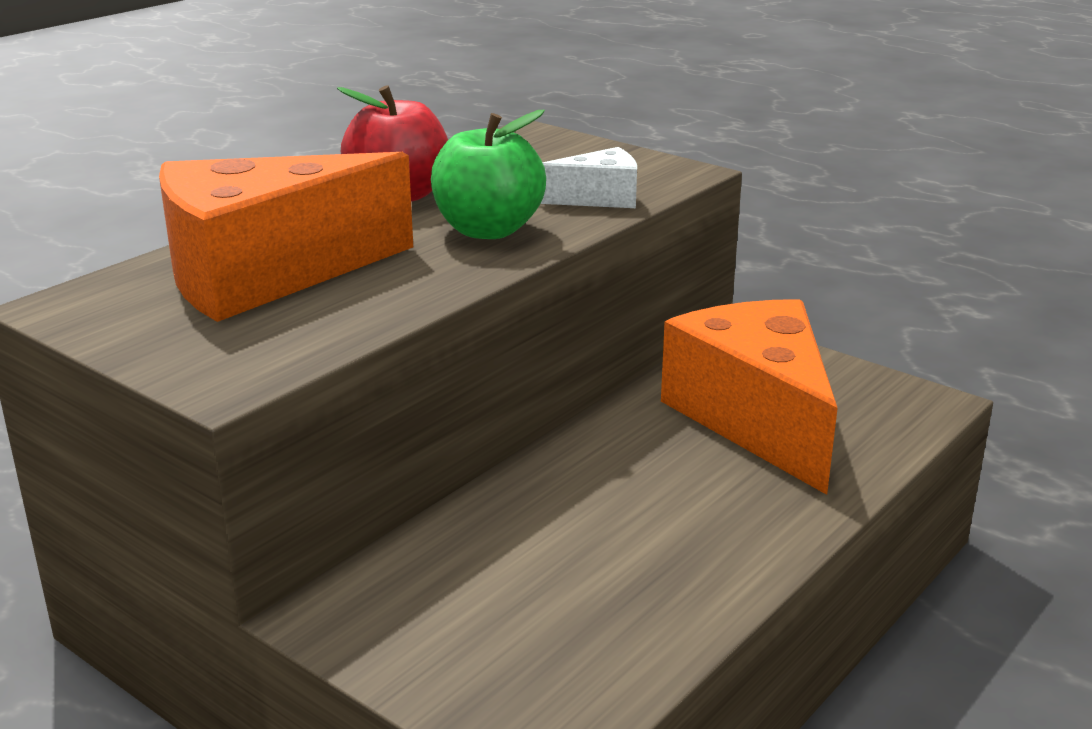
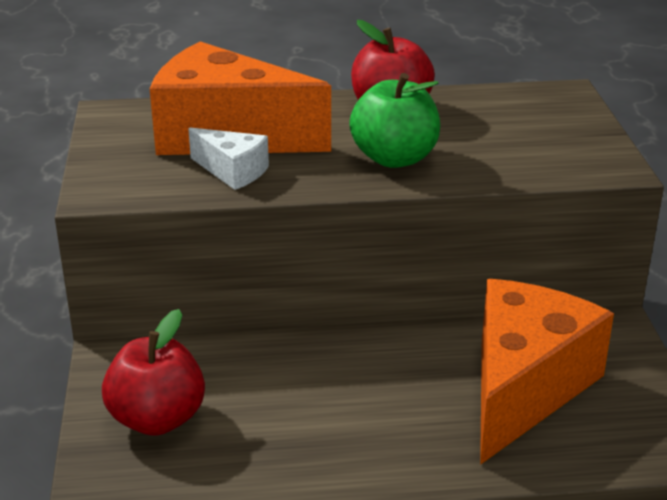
camera: 45 degrees right, 5 degrees up
(484, 638) = (157, 419): none -> red apple
(599, 198) = (509, 165): white cheese -> white cheese (232, 171)

